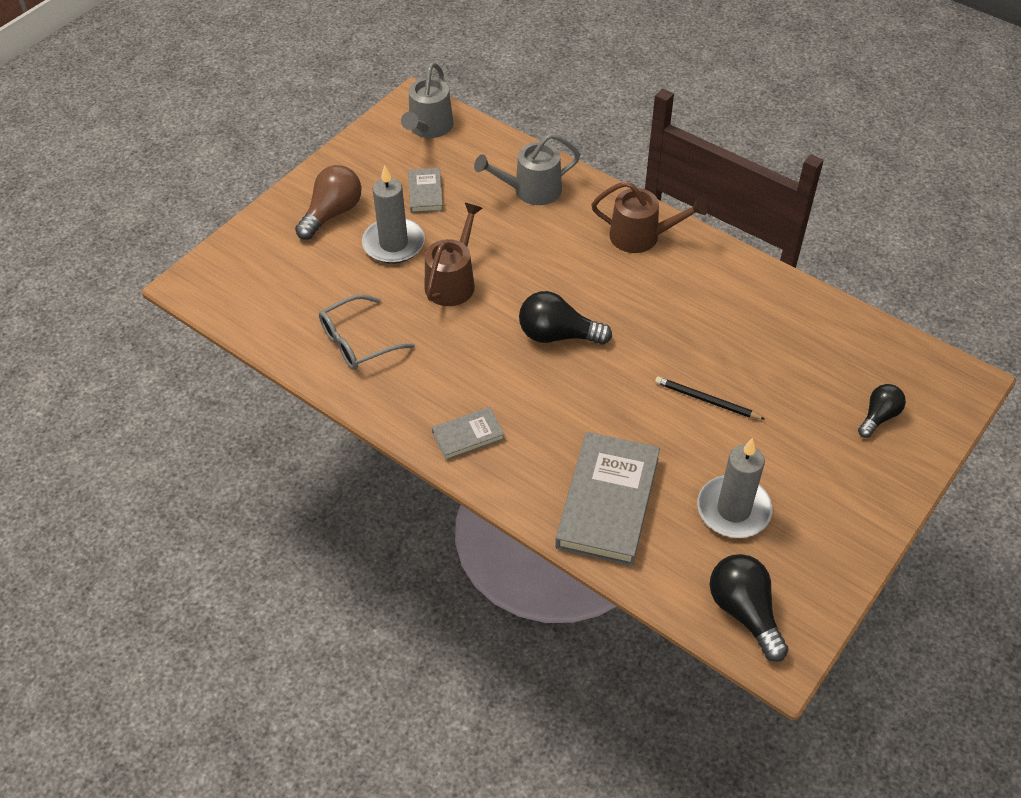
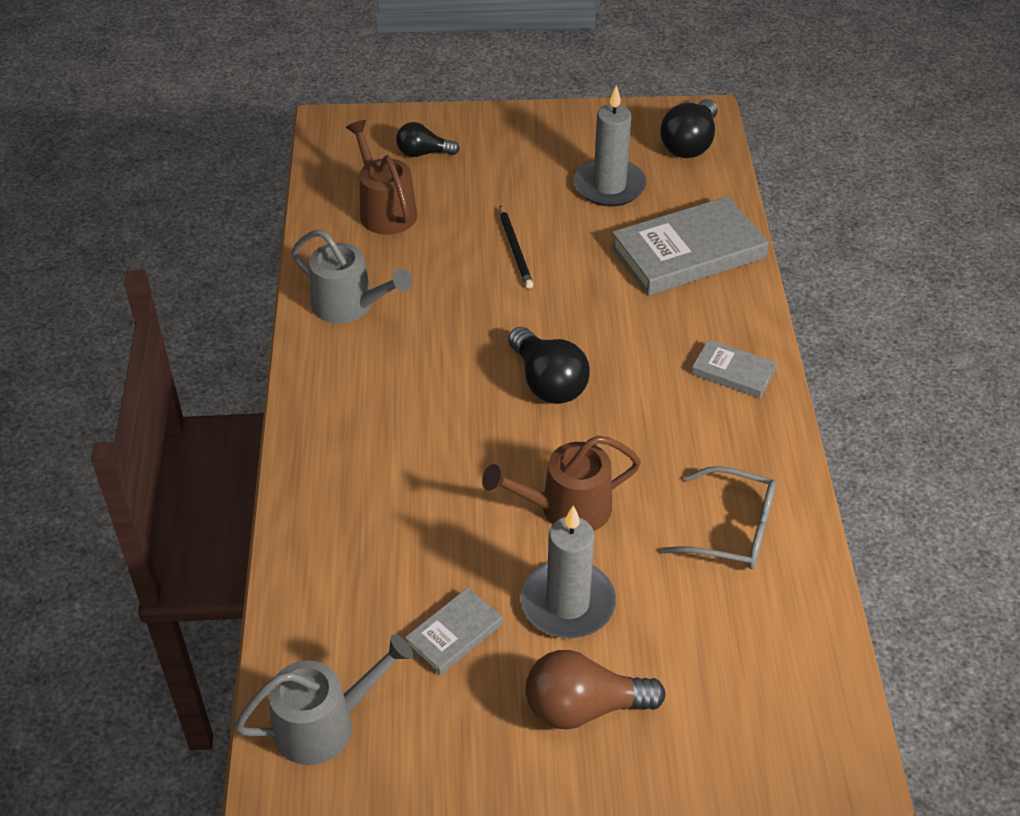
camera: 130 degrees left, 5 degrees down
(531, 190) = (352, 533): grey watering can -> grey watering can (349, 305)
(641, 236) = (342, 397): brown watering can -> brown watering can (385, 210)

